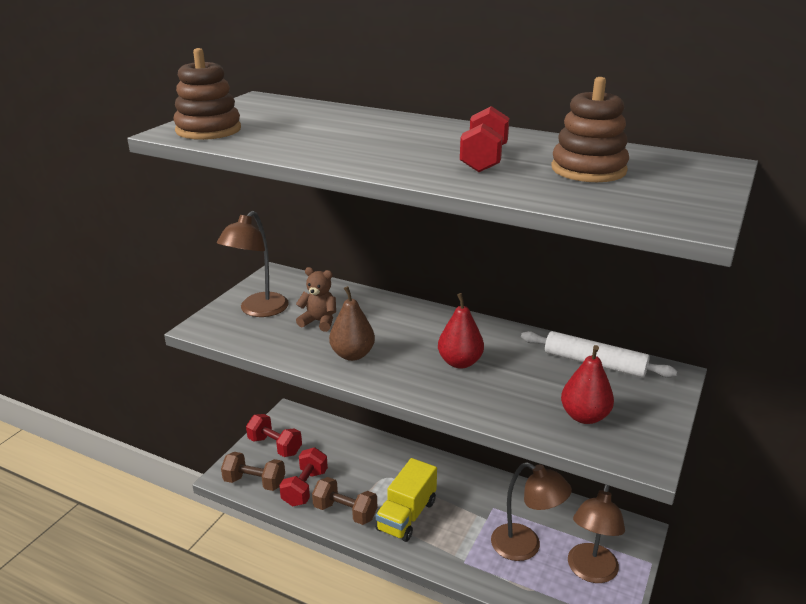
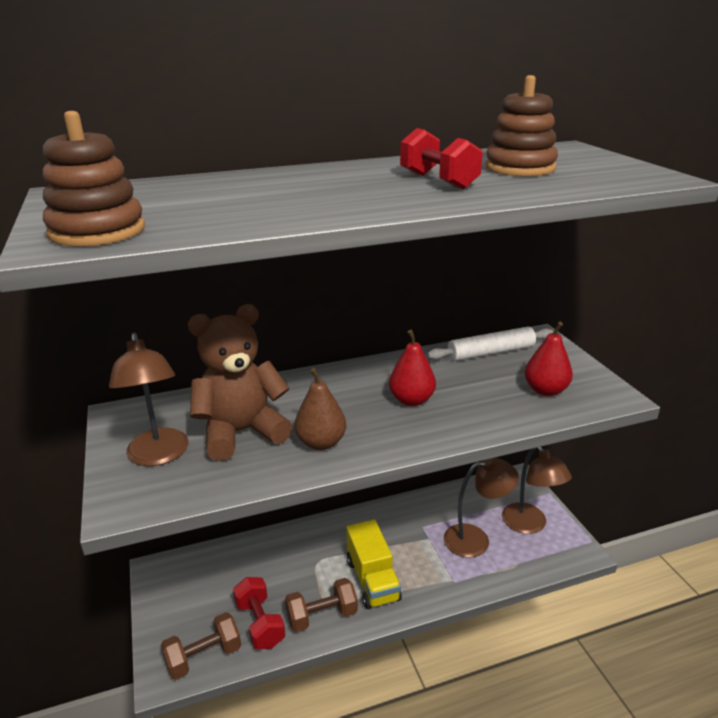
camera: 45 degrees left, 0 degrees up
(275, 446) = (180, 608): red dumbbell -> none
(319, 322) = (241, 432): brown teddy bear -> brown teddy bear, size x1.93

